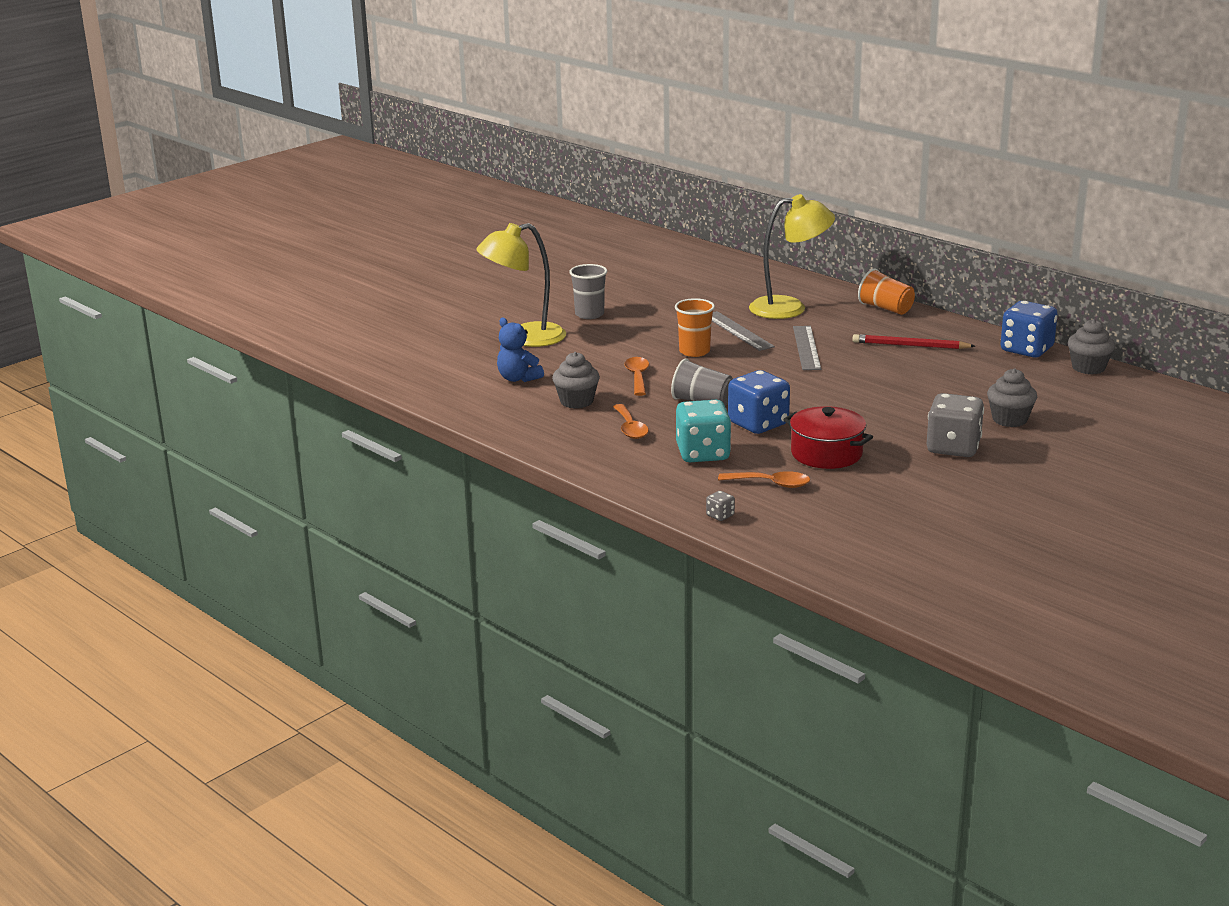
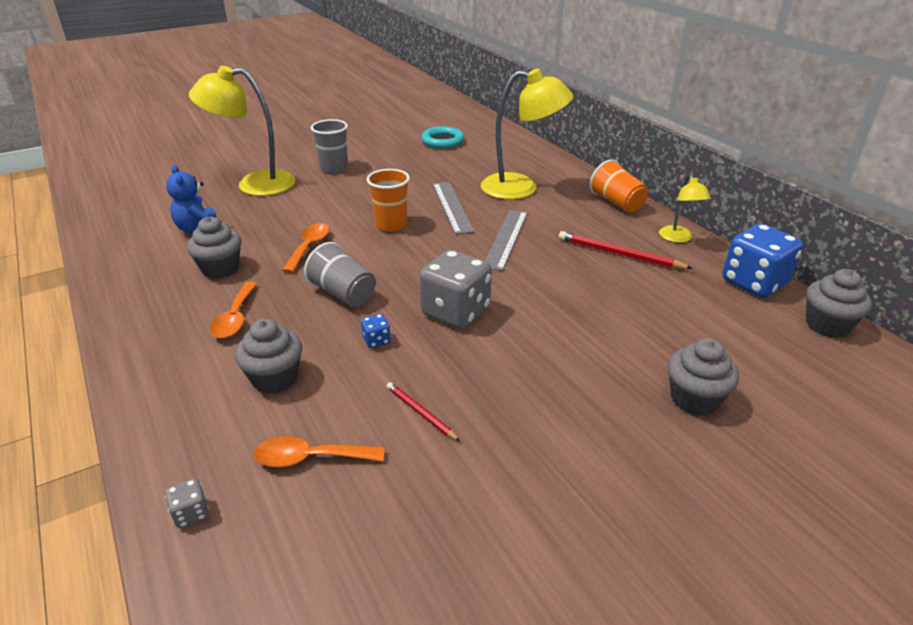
camera: 15 degrees right, 10 degrees up
(676, 276) = (442, 141): none -> turquoise ring
(703, 454) = (275, 378): turquoise dice -> grey cupcake
(758, 424) = (376, 340): blue dice -> blue dice, size x0.42
(771, 484) = (310, 458): orange spoon -> orange spoon turned 150 degrees clockwise
(826, 454) = (420, 413): red pot -> red pencil
(953, 328) = (678, 238): none -> yellow lamp
(953, 448) = (594, 440): grey dice -> grey dice (455, 312)

